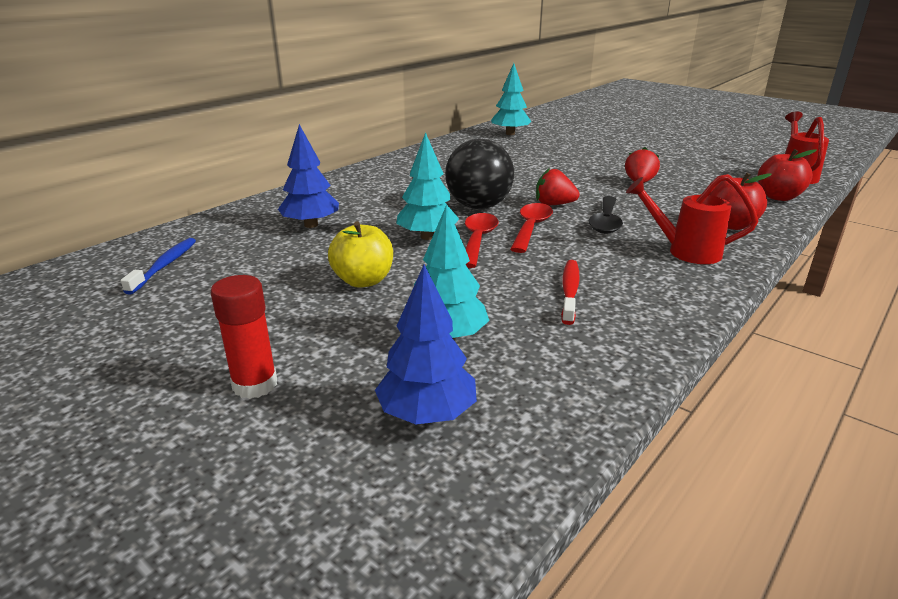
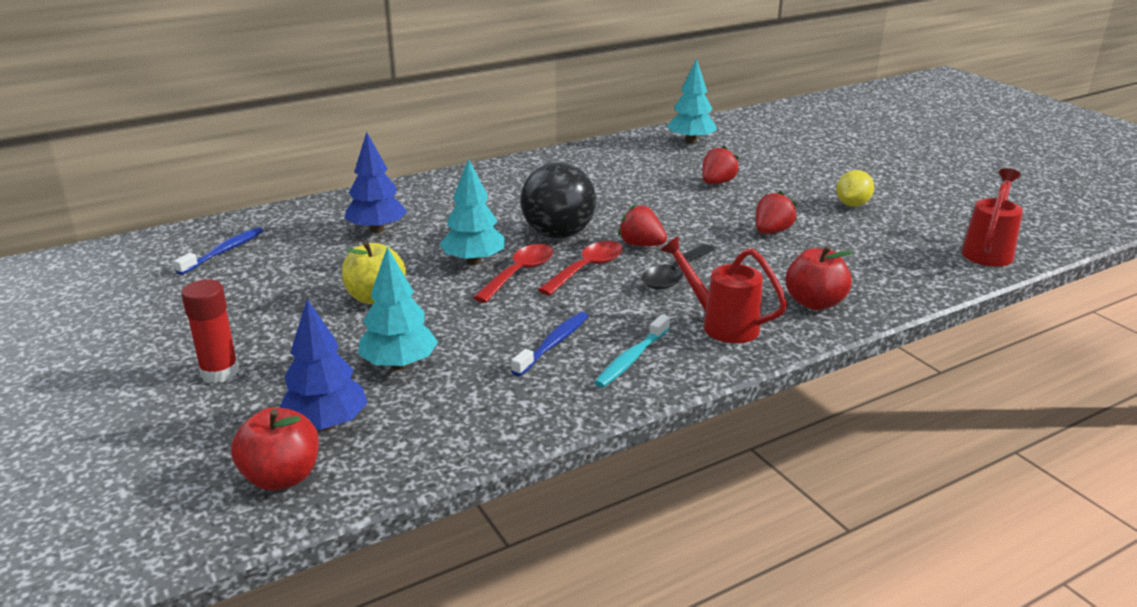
camera: 20 degrees right, 0 degrees up
(561, 157) = (717, 183): none -> red strawberry
(569, 291) = (553, 344): red toothbrush -> blue toothbrush
(648, 291) = (631, 359): none -> turquoise toothbrush
(671, 159) = (852, 204): none -> yellow lemon
(778, 197) = (923, 277): red apple -> red apple (281, 477)

